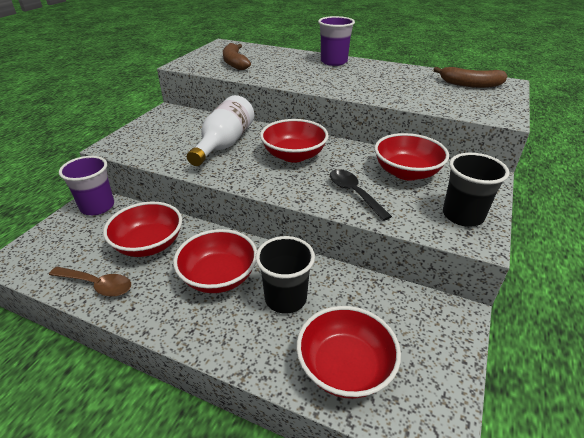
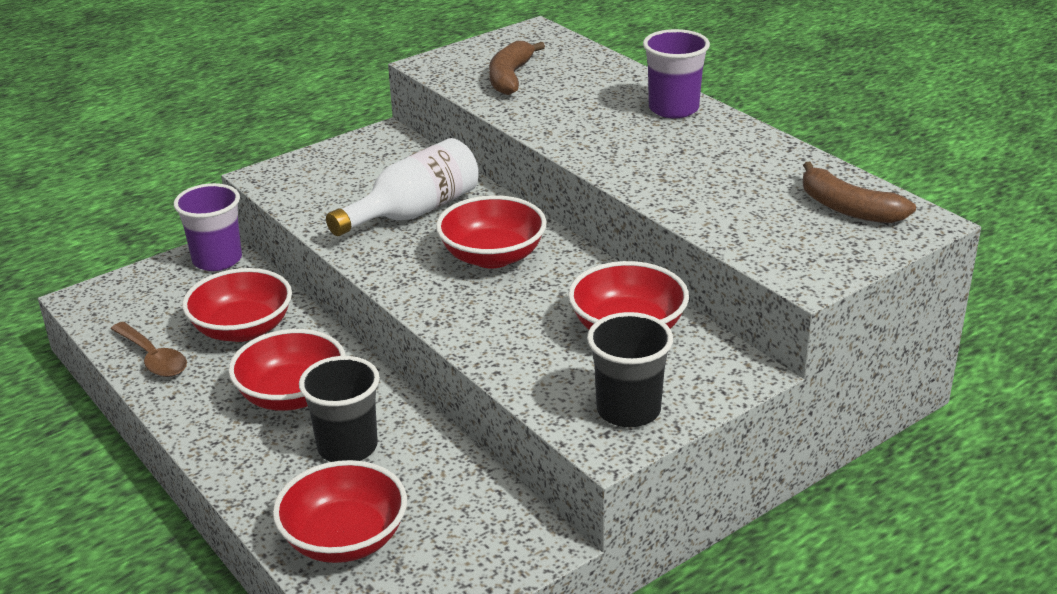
camera: 30 degrees right, 5 degrees down
(354, 193) = (514, 335): black spoon -> none

